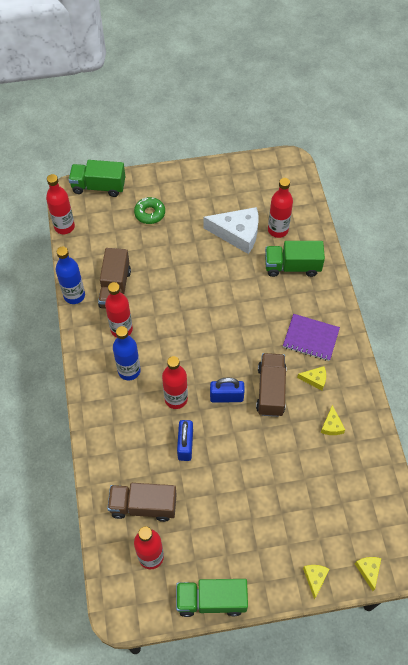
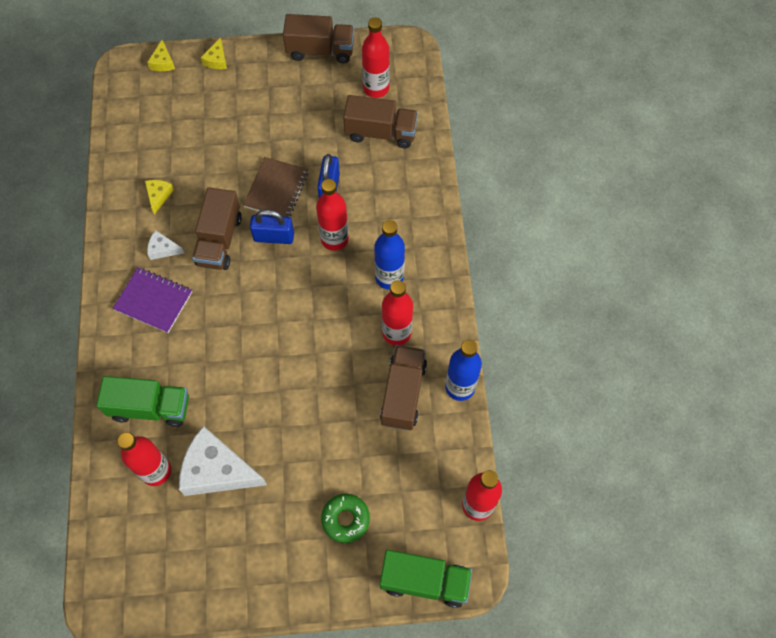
camera: 175 degrees left, 5 degrees up
(211, 600) = (320, 50): green truck -> brown truck
(231, 440) = (276, 189): none -> brown notebook
(315, 379) = (163, 249): yellow cheese -> white cheese

